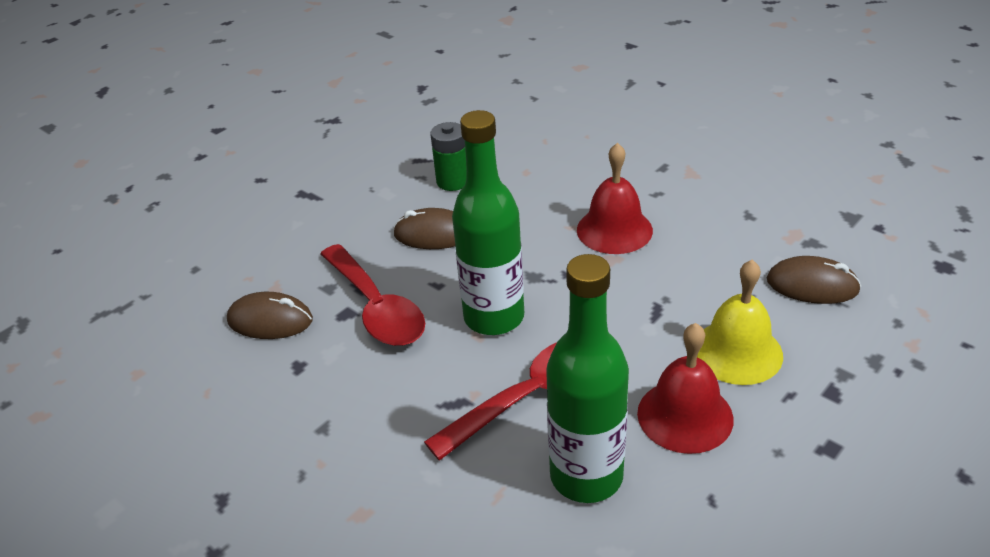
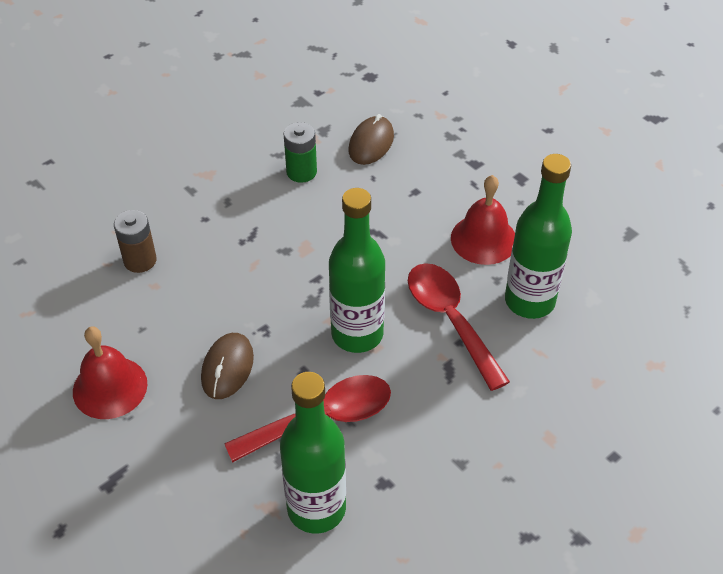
camera: 85 degrees left, 10 degrees up
(270, 320) = (316, 508): brown mouse -> green bottle
(453, 181) = (146, 345): green battery -> green battery (301, 172)
(554, 157) = (140, 260): none -> brown battery
(614, 230) = (268, 238): red bell -> red bell (110, 387)
(737, 352) = (429, 198): yellow bell -> none

